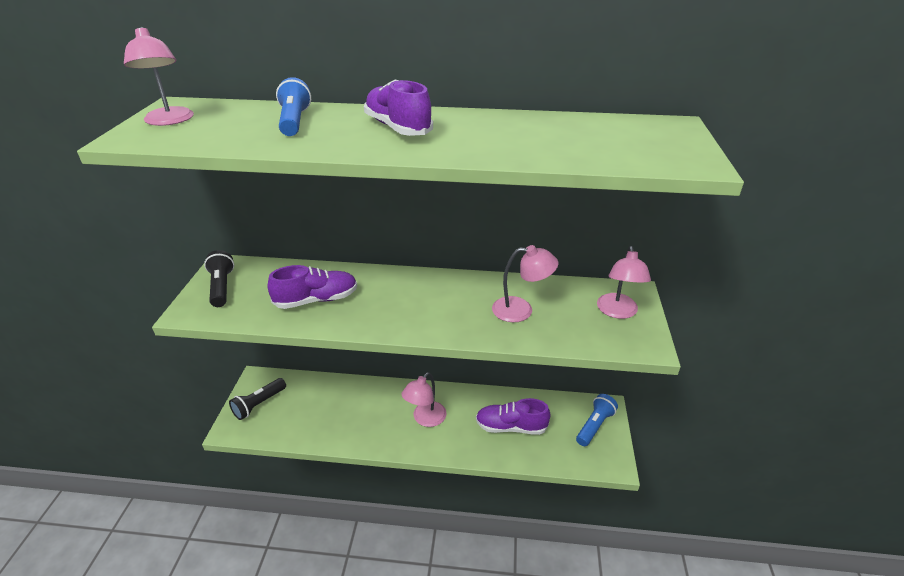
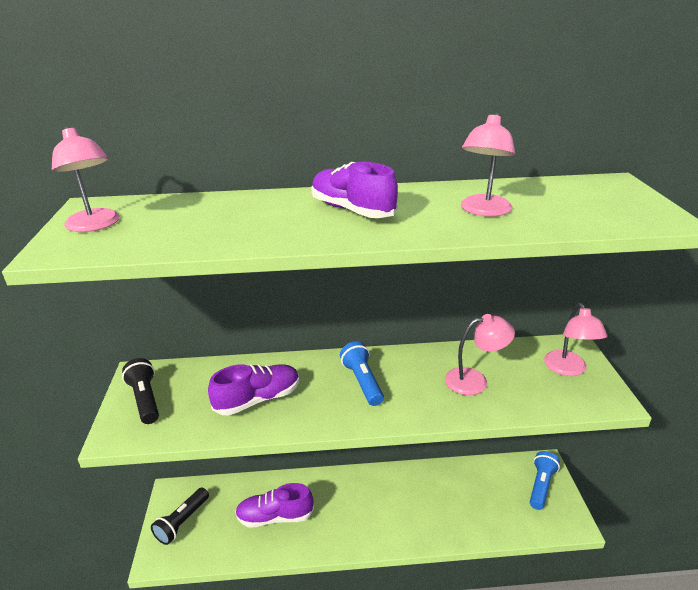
camera: 10 degrees left, 5 degrees down
(294, 121) = (237, 213): blue flashlight -> blue flashlight (362, 382)
(425, 419) = (369, 508): pink lamp -> pink lamp (483, 211)
(511, 427) = (460, 501): purple shoe -> purple shoe (275, 516)

